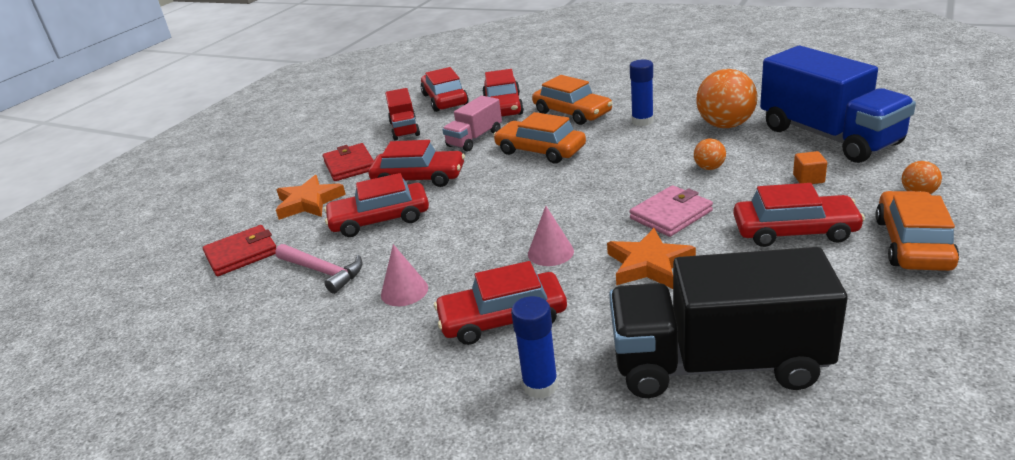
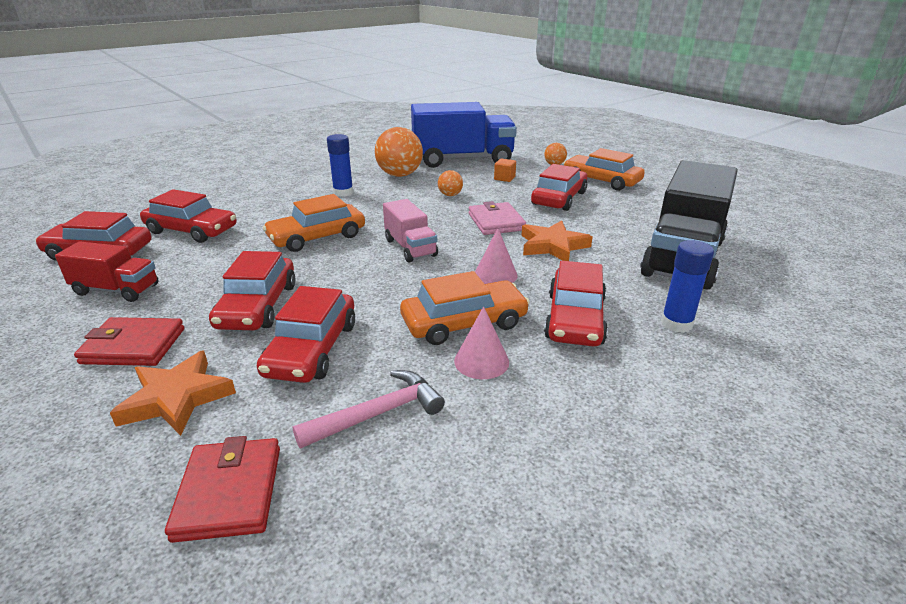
camera: 70 degrees left, 0 degrees up
(419, 178) = (258, 306): red car -> red car turned 150 degrees clockwise
(474, 139) = (231, 258): pink truck -> pink truck (410, 248)
(572, 112) = (273, 209): orange car -> orange car (464, 323)

